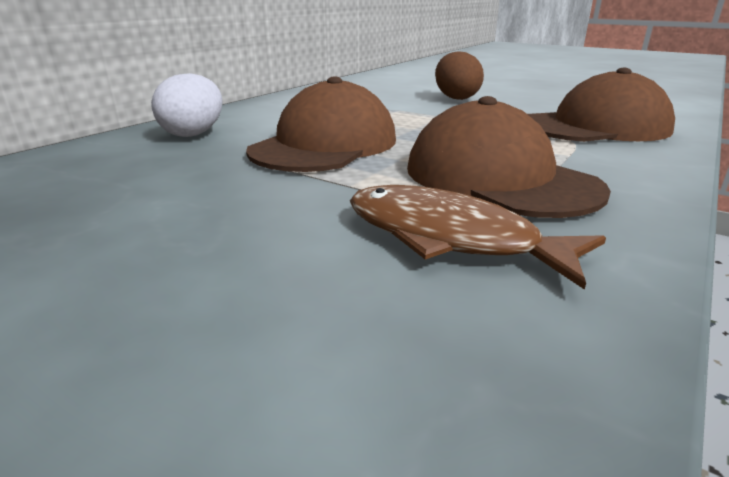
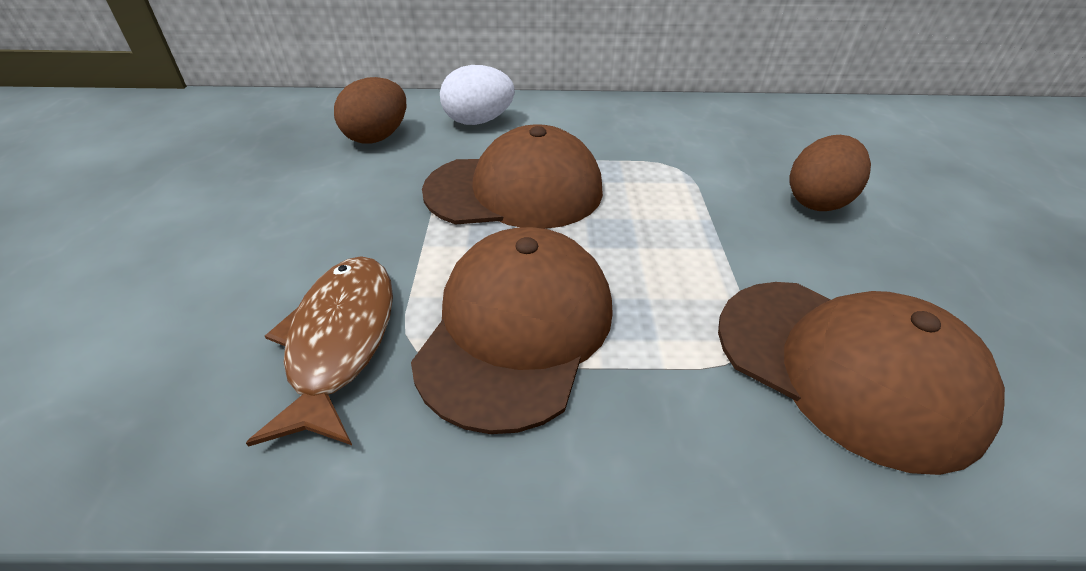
camera: 55 degrees right, 15 degrees up
(124, 168) = (377, 137): none -> brown egg

